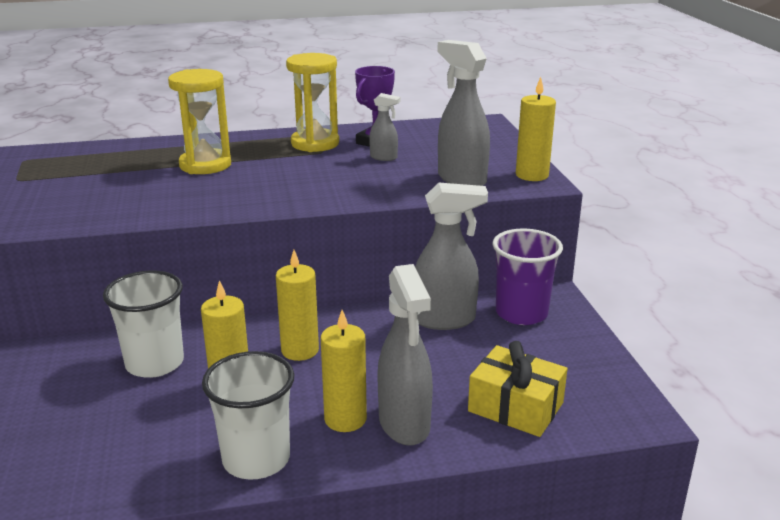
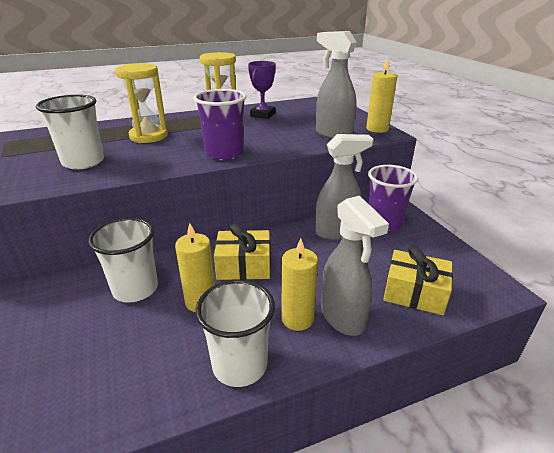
camera: 10 degrees left, 5 degrees up
(114, 195) = (83, 162): none -> white cup
(296, 197) = (224, 153): none -> purple cup
(300, 350) = (244, 266): yellow candle -> yellow gift
(384, 157) = (273, 124): grey spray bottle -> none

